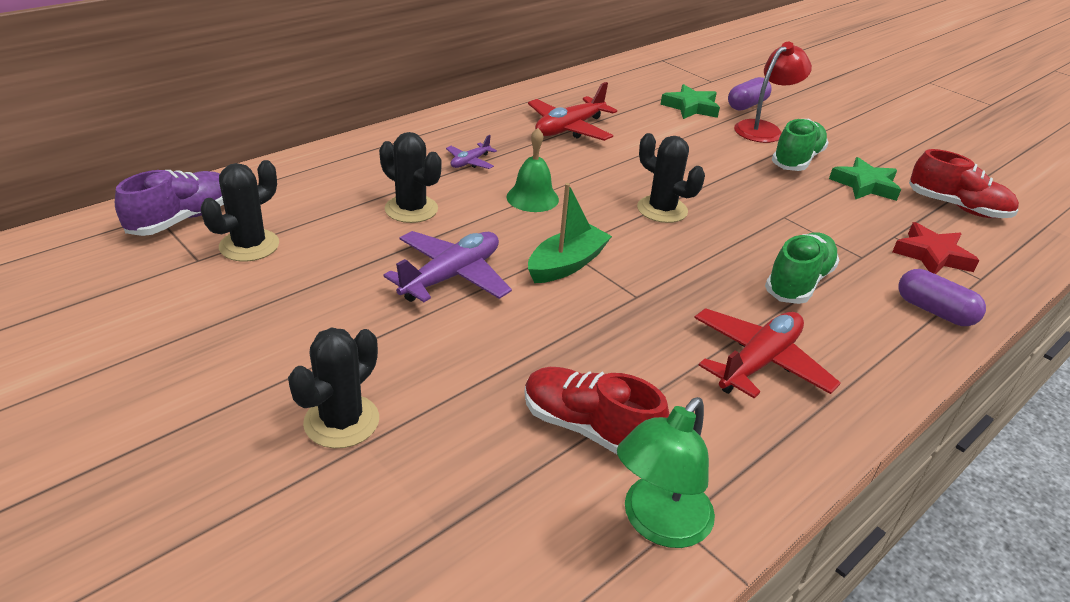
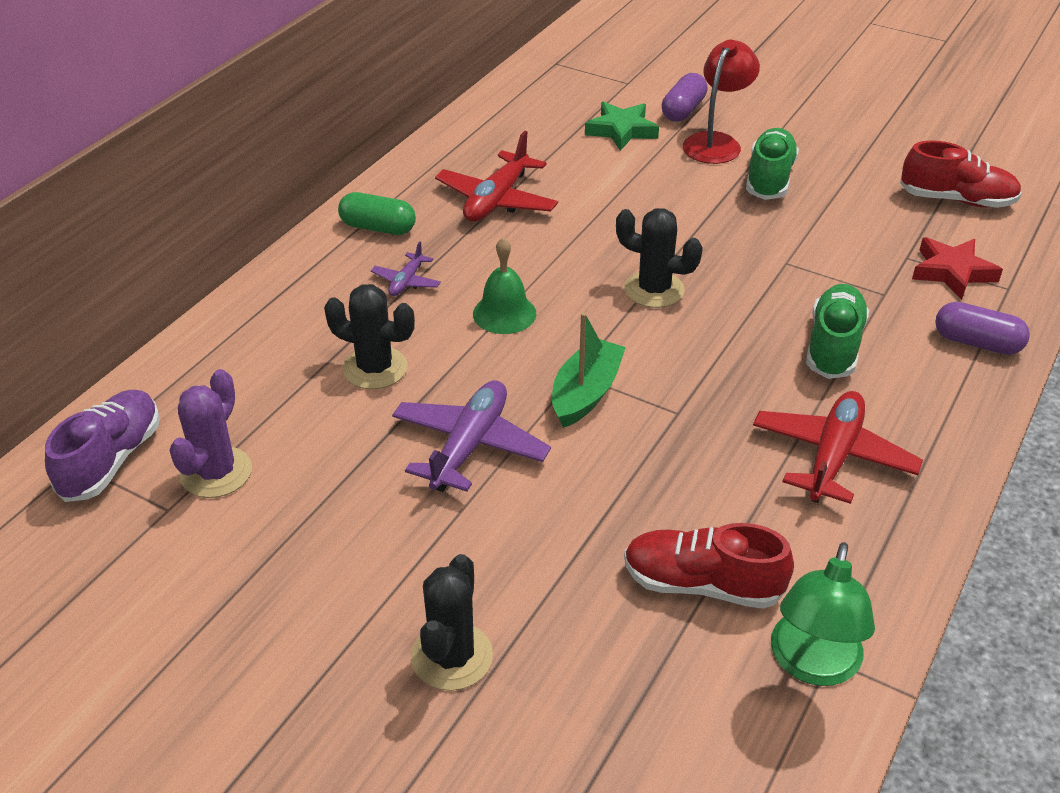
camera: 15 degrees left, 5 degrees up
(249, 245) = (216, 472): black cactus -> purple cactus
(470, 126) = (378, 228): none -> green capsule
(865, 185) = (853, 195): green star -> none

